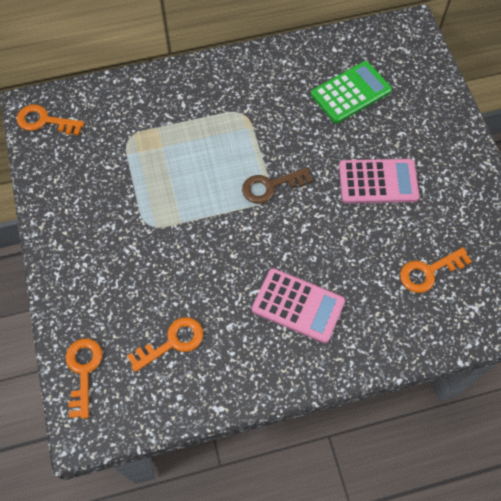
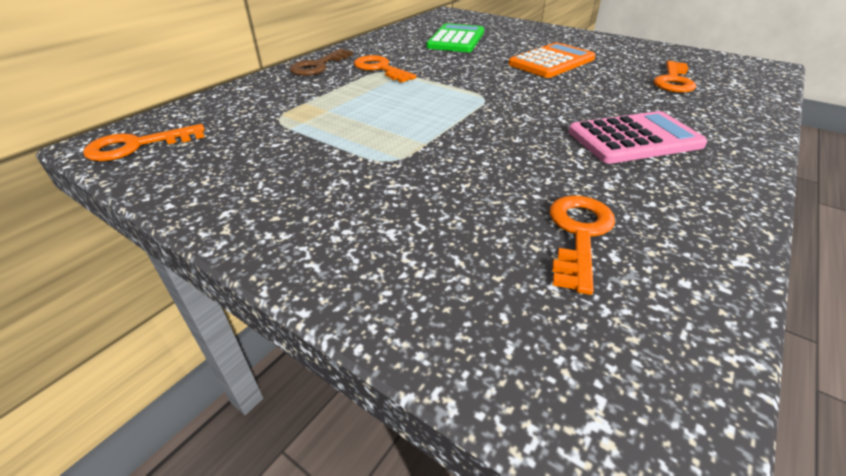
camera: 40 degrees left, 25 degrees down
(83, 371) = (517, 354): orange key -> orange key (380, 69)
(271, 186) = (475, 92): brown key -> brown key (318, 66)
(378, 182) = (551, 62): pink calculator -> orange calculator

